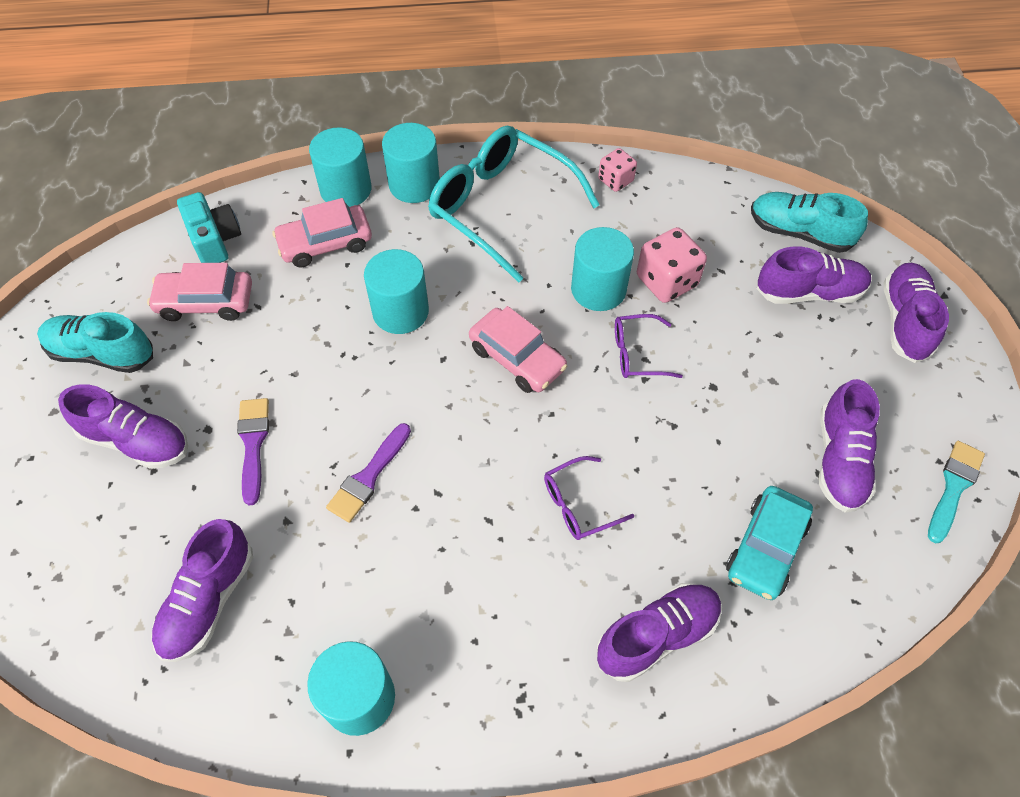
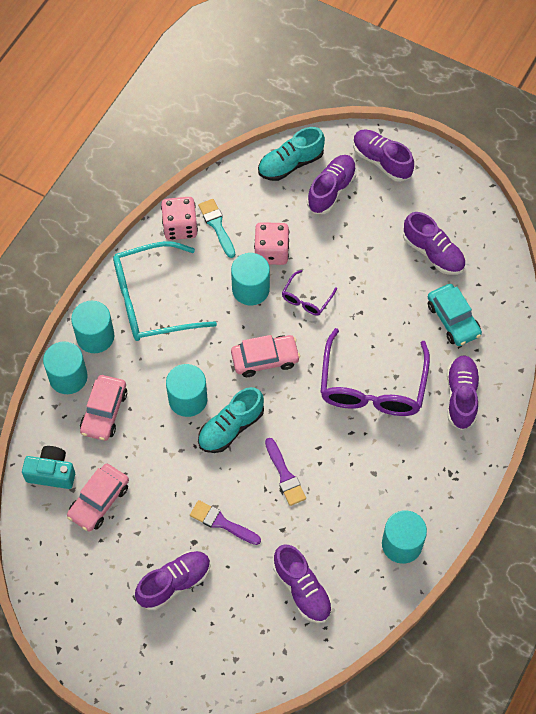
camera: 55 degrees left, 5 degrees up
(102, 353) = (95, 576): turquoise shoe -> turquoise shoe (231, 427)
(579, 504) = (372, 385): purple glasses -> purple glasses, size x2.16
(615, 180) = (180, 227): pink dice -> pink dice, size x1.62
(953, 487) = (481, 216): turquoise brush -> turquoise brush (217, 225)

